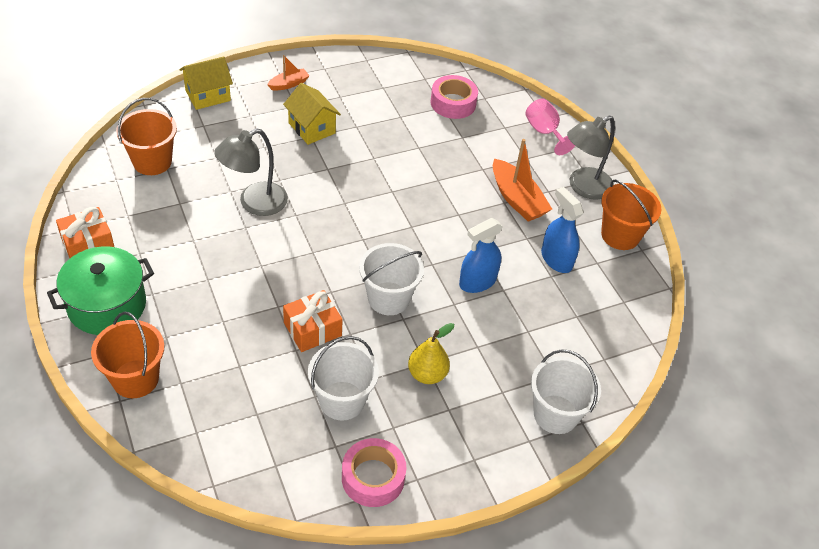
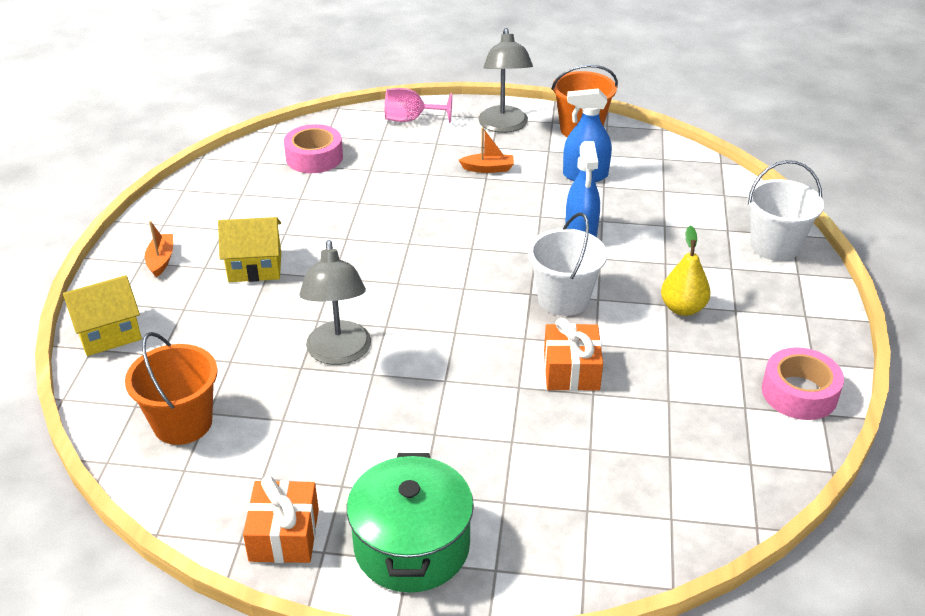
camera: 55 degrees left, 10 degrees down
(135, 379) = (556, 552): orange bucket -> none
(208, 95) = (109, 333): yellow house -> yellow house turned 60 degrees clockwise
(342, 400) = (685, 381): white bucket -> none
(517, 199) = (488, 168): orange boat -> orange boat, size x0.56

